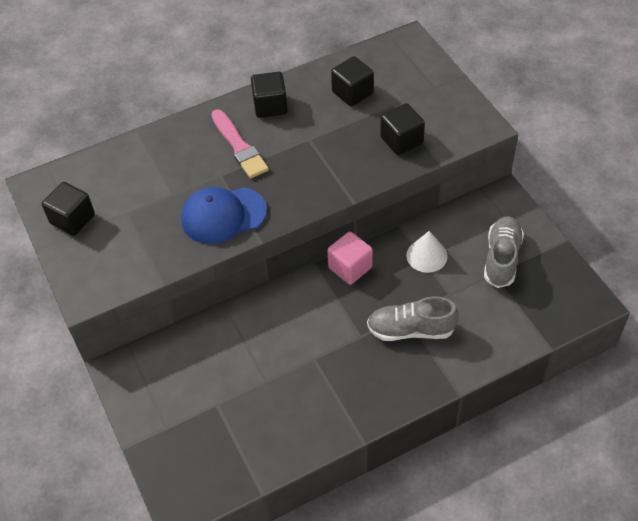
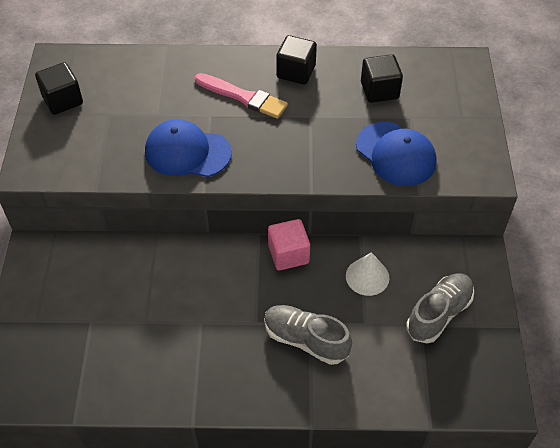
camera: 25 degrees right, 0 degrees up
(239, 147) = (243, 97): pink brush -> pink brush turned 60 degrees counterclockwise
(401, 140) = (396, 154): black cube -> blue cap

